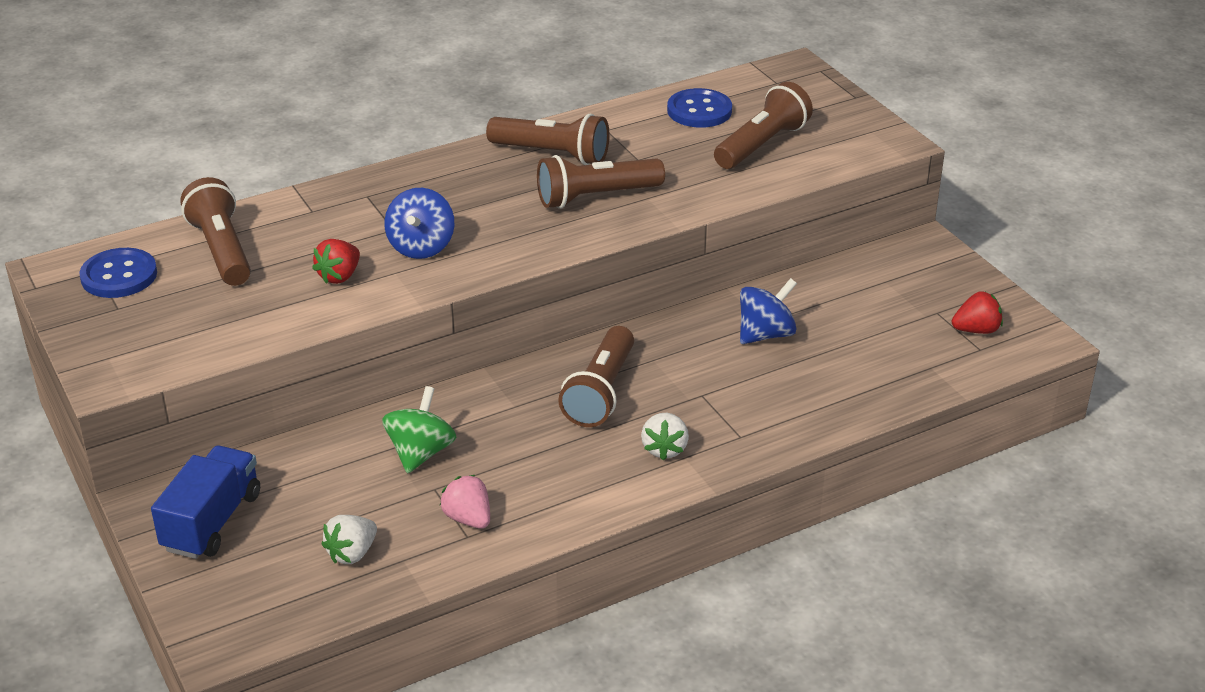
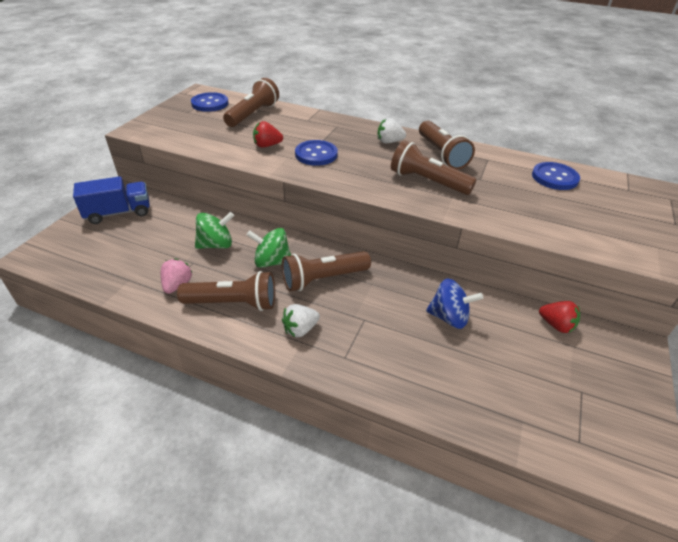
camera: 50 degrees right, 5 degrees up
(352, 553) = (123, 261): white strawberry -> white strawberry (389, 142)
(421, 247) = (316, 154): blue spinning top -> blue button
(517, 419) = (272, 262): none -> green spinning top
(761, 144) = (565, 212): brown flashlight -> brown flashlight (233, 303)
(976, 330) = (595, 427): red strawberry -> red strawberry (556, 325)

